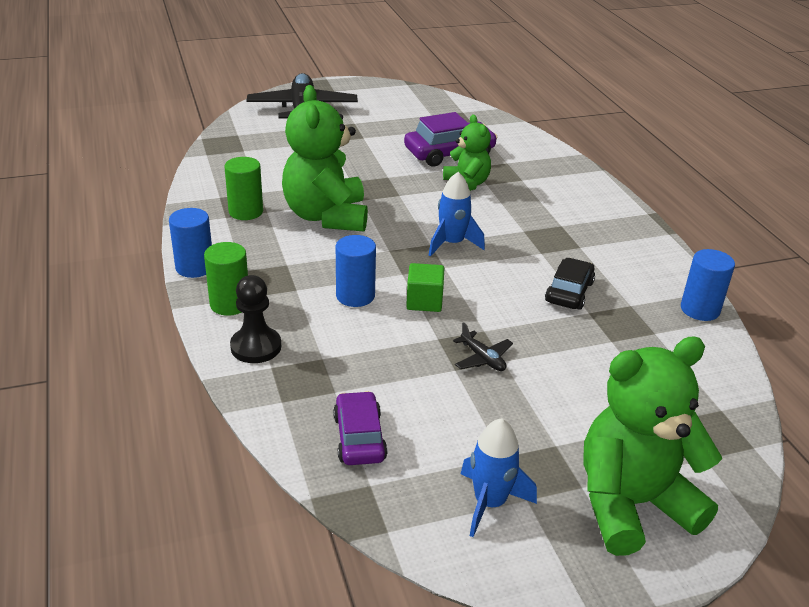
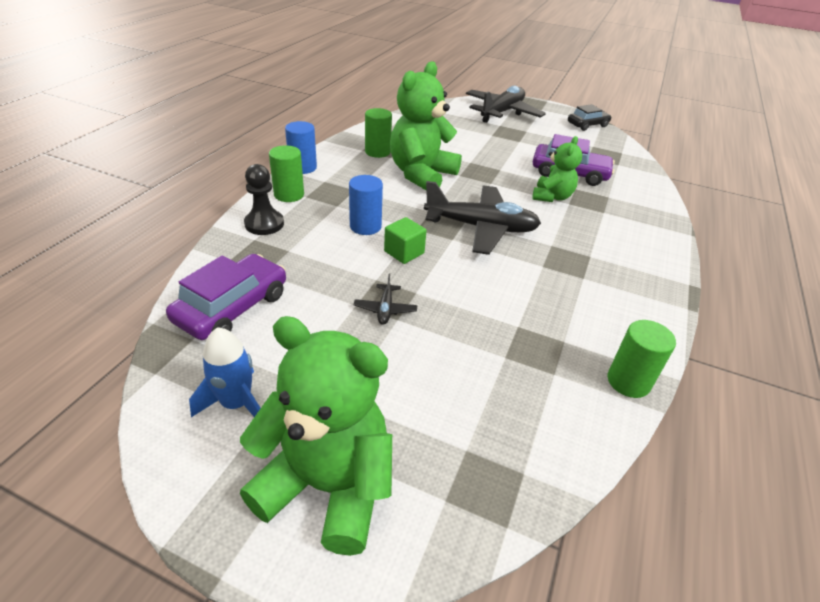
camera: 40 degrees right, 5 degrees up
(359, 437) = (232, 307): purple car -> purple car, size x1.51
(452, 244) = (481, 228): blue rocket -> black plane
(569, 292) = (523, 303): black car -> black car (587, 125)
(700, 309) = (628, 381): blue cylinder -> green cylinder

